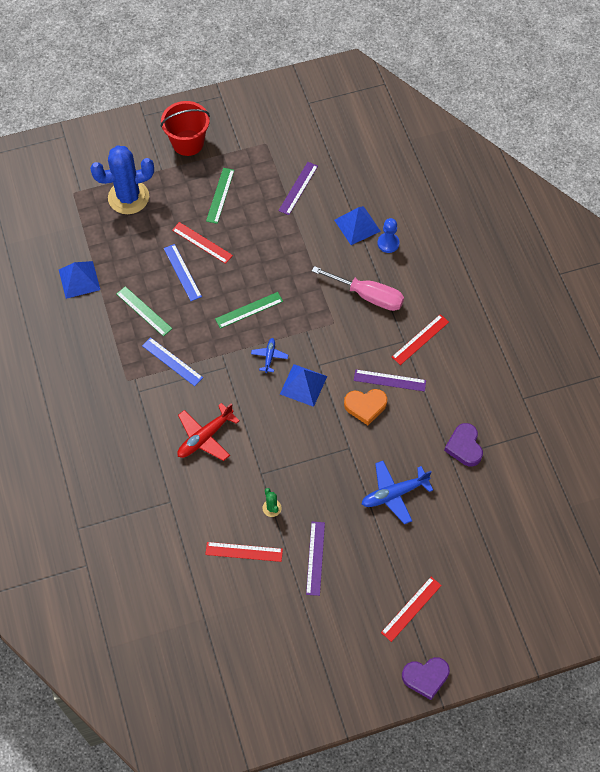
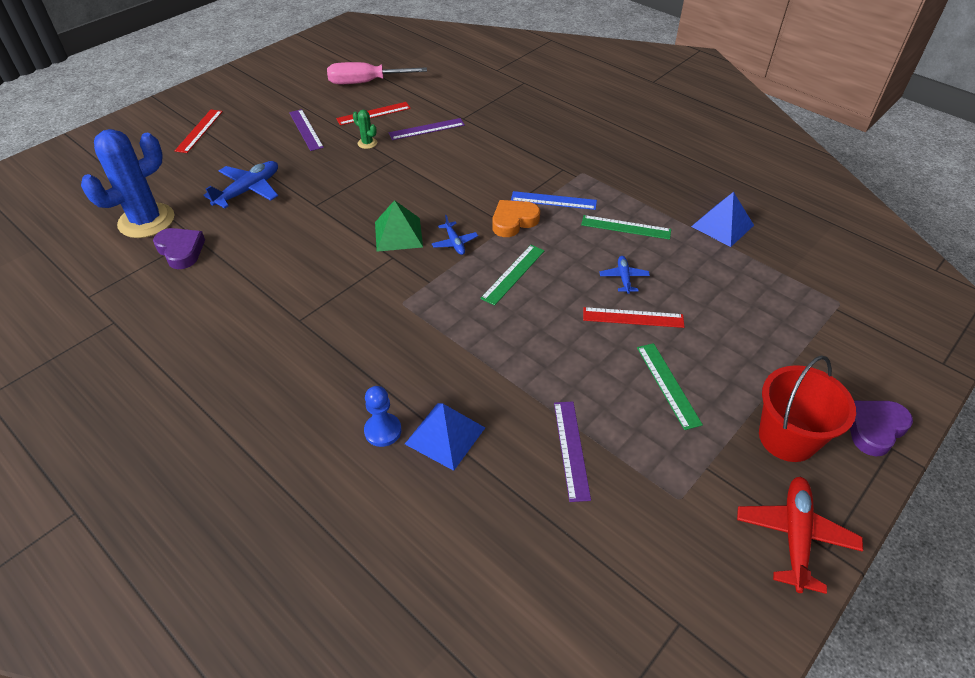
camera: 150 degrees right, 15 degrees down
(128, 197) = (774, 327): blue cactus -> blue cactus (146, 221)
(182, 272) = (623, 278): blue ruler -> blue plane
(205, 437) = (468, 163): red plane -> red plane (794, 536)
(303, 385) = (398, 234): blue pyramid -> green pyramid
(365, 406) = (315, 242): orange heart -> orange heart (513, 221)
(368, 296) = (374, 350): pink screwdriver -> pink screwdriver (365, 82)
(389, 380) = (298, 275): purple ruler -> purple ruler (426, 129)
(420, 339) = (277, 330): red ruler -> none
(425, 677) = (171, 103): purple heart -> purple heart (874, 428)

